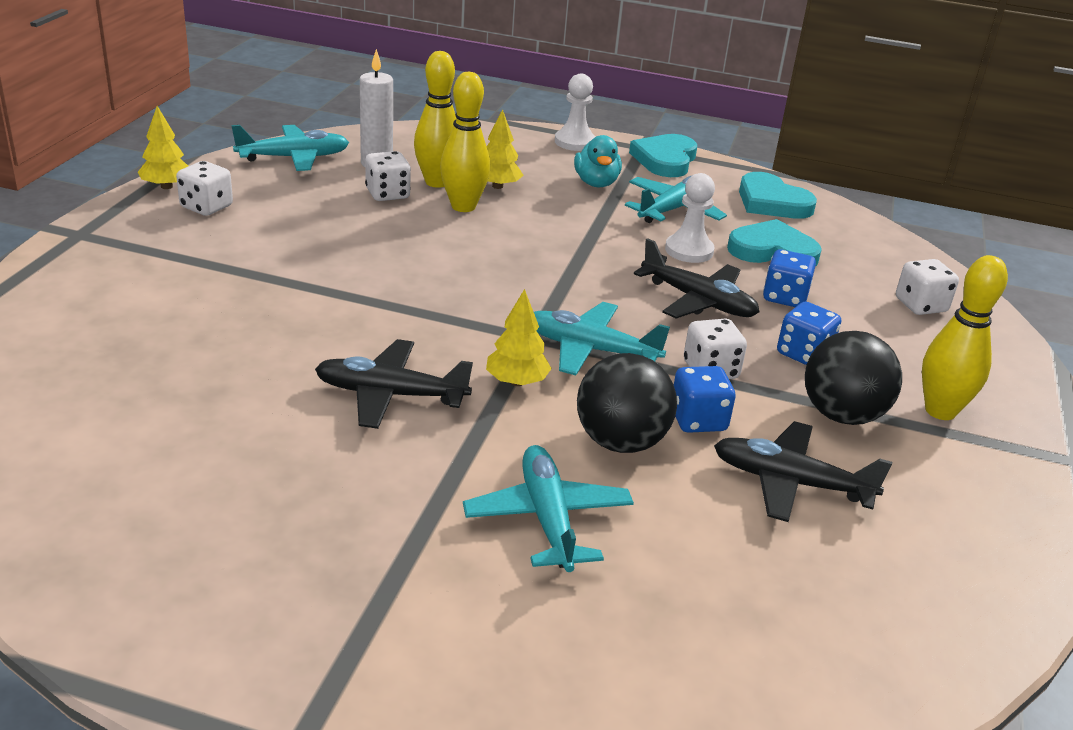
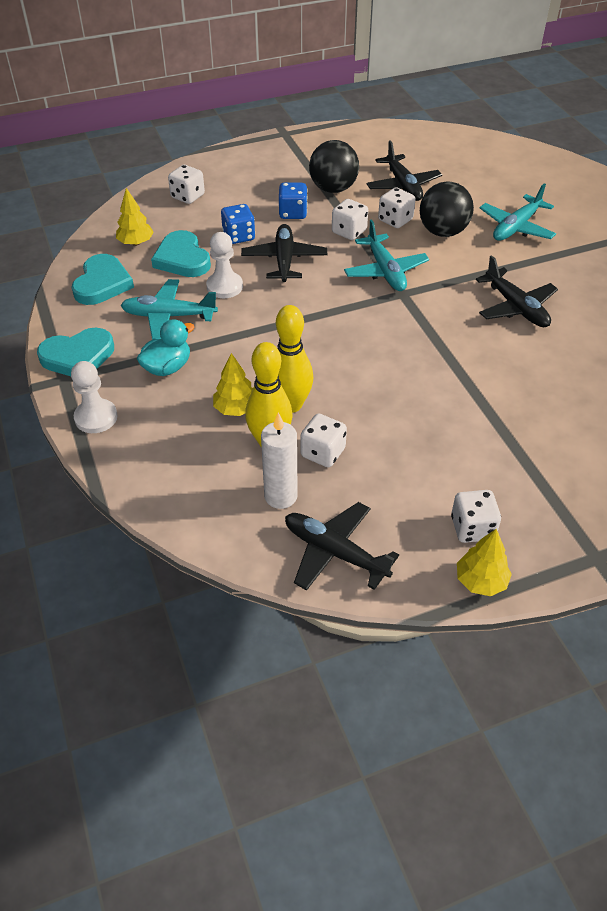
camera: 125 degrees left, 15 degrees up
(294, 158) = (334, 552): turquoise plane -> black plane
(517, 382) = (446, 278): yellow tree -> yellow tree (136, 243)
(698, 420) = (395, 220): blue dice -> white dice
(940, 411) = (291, 168): yellow bowling pin -> none

